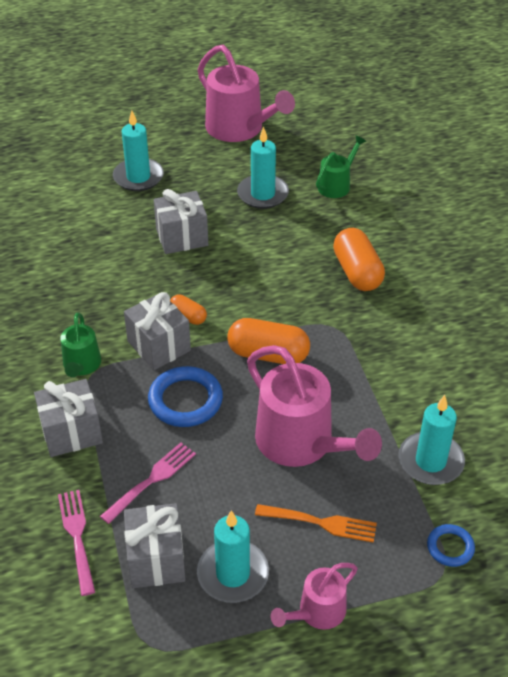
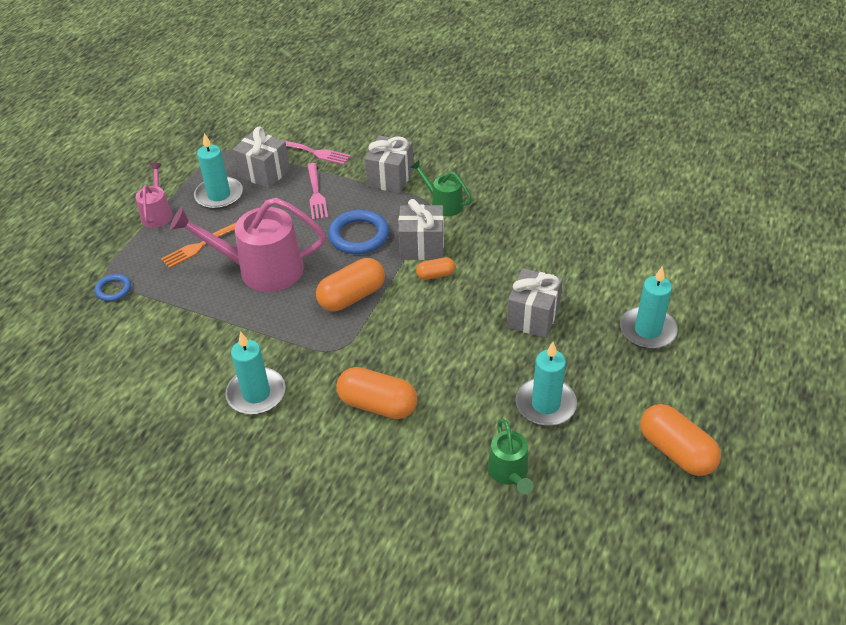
camera: 130 degrees right, 0 degrees up
(240, 129) = (676, 451): pink watering can -> orange capsule
(430, 461) = (171, 322): turquoise candle -> turquoise candle (256, 394)

